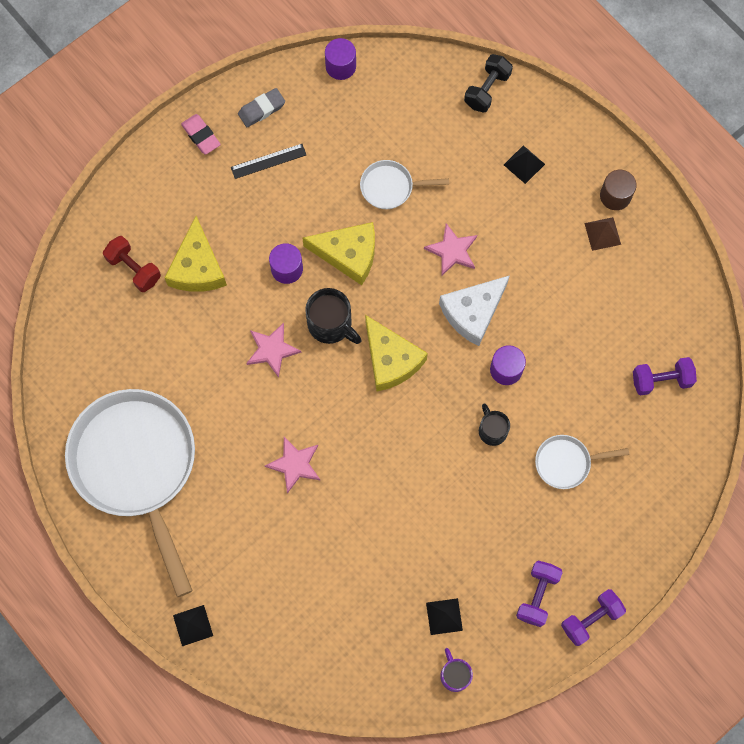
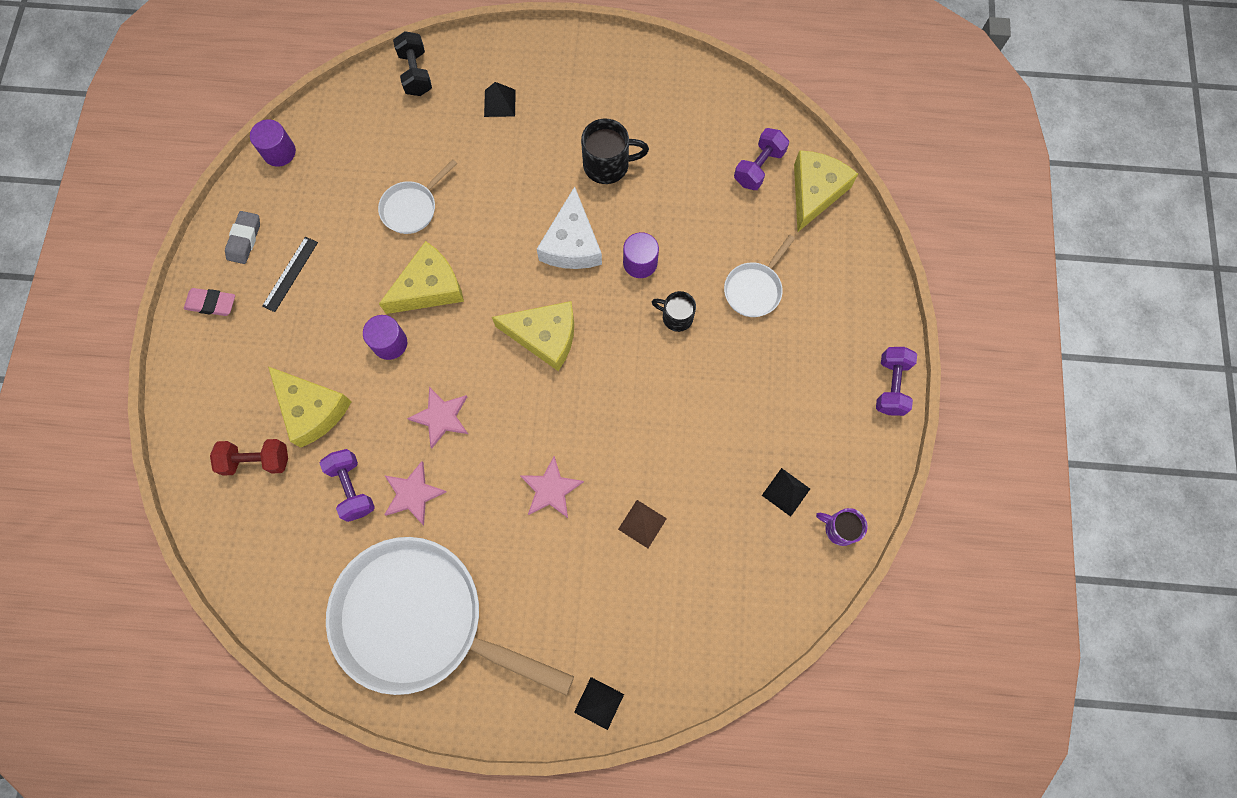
camera: 45 degrees left, 0 degrees up
(331, 324) = (469, 353): black mug -> black mug (608, 165)
(452, 251) = (509, 212): pink star -> pink star (413, 494)
(537, 595) = (836, 407): purple dumbbell -> purple dumbbell (352, 488)
(602, 233) = (609, 102): brown pyramid -> brown pyramid (642, 523)
(615, 196) = (590, 68): brown cylinder -> none
(683, 436) = (815, 192): none -> yellow cheese

